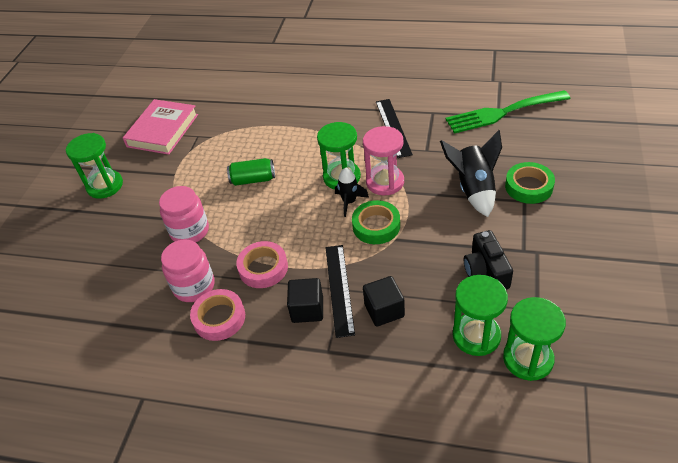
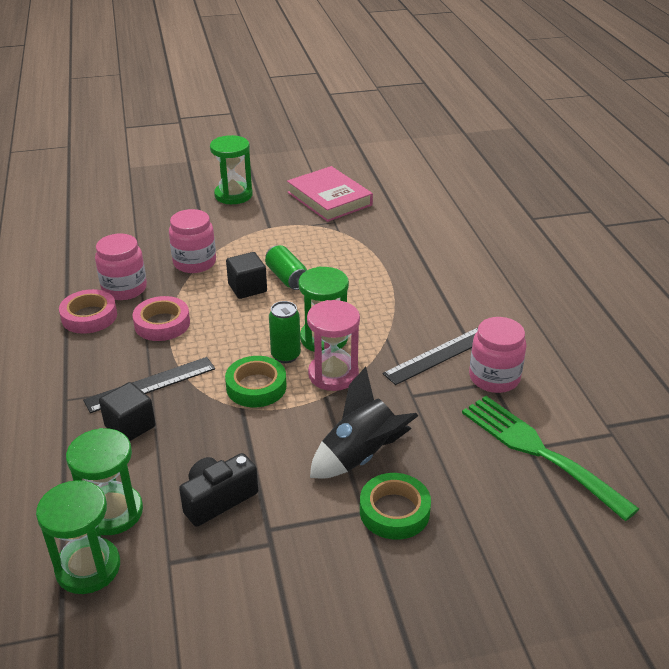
camera: 60 degrees right, 10 degrees down
(162, 130) = (329, 199): pink book -> pink book turned 60 degrees clockwise
(307, 309) = (115, 370): black cube -> black cube (247, 288)
(349, 202) = (285, 355): black rocket -> green can
(428, 110) = (494, 378): none -> pink jar

